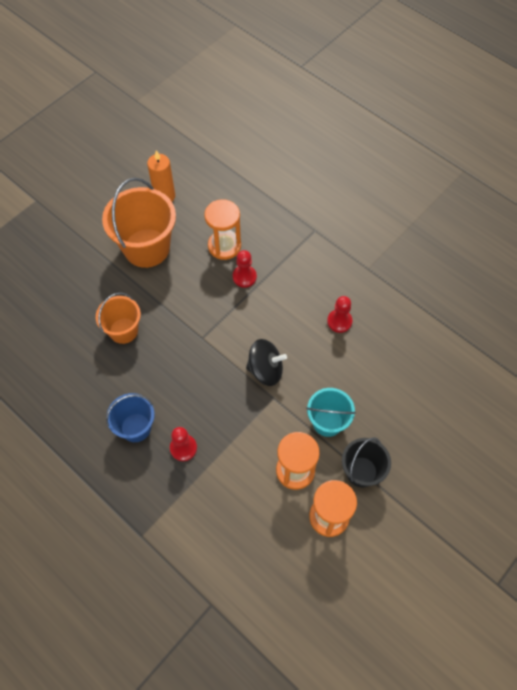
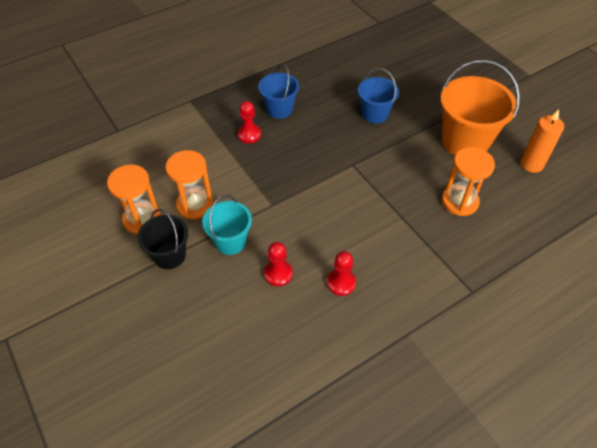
camera: 105 degrees right, 10 degrees down
(123, 330) = (374, 114): orange bucket -> blue bucket
(244, 277) = (416, 210): red pawn -> red pawn (278, 274)
(265, 370) = (303, 205): black spinning top -> none

